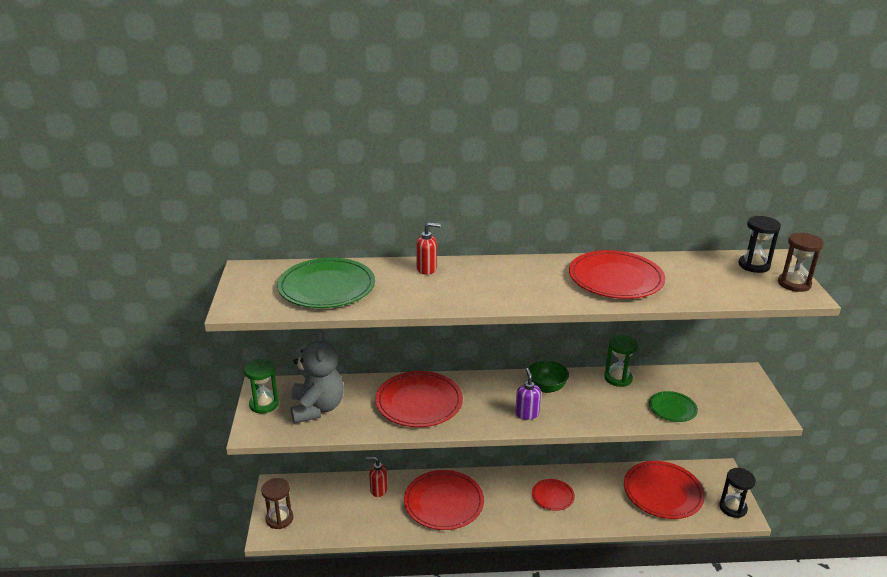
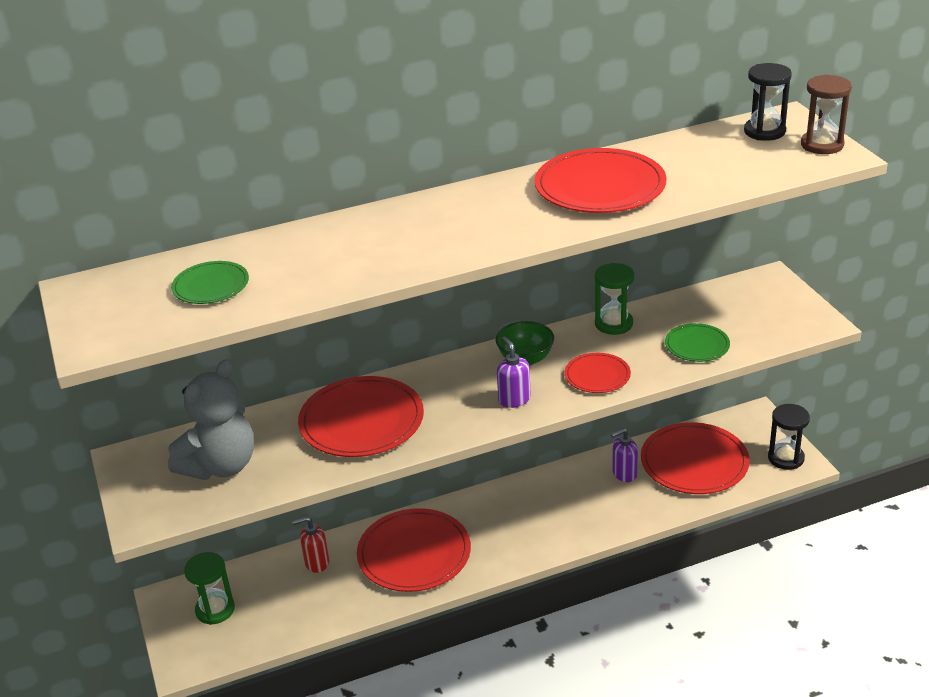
camera: 15 degrees left, 5 degrees up
(264, 404) = (139, 480): green hourglass -> green hourglass (215, 609)
(279, 519) = (191, 640): brown hourglass -> none
(317, 408) = (221, 466): grey teddy bear -> grey teddy bear turned 60 degrees clockwise
(326, 287) = (211, 286): green plate -> green plate, size x0.54
(427, 269) = (340, 229): red soap dispenser -> none
(552, 496) = (556, 506): red plate -> red plate (597, 376)
(609, 487) = (624, 474): none -> purple soap dispenser

